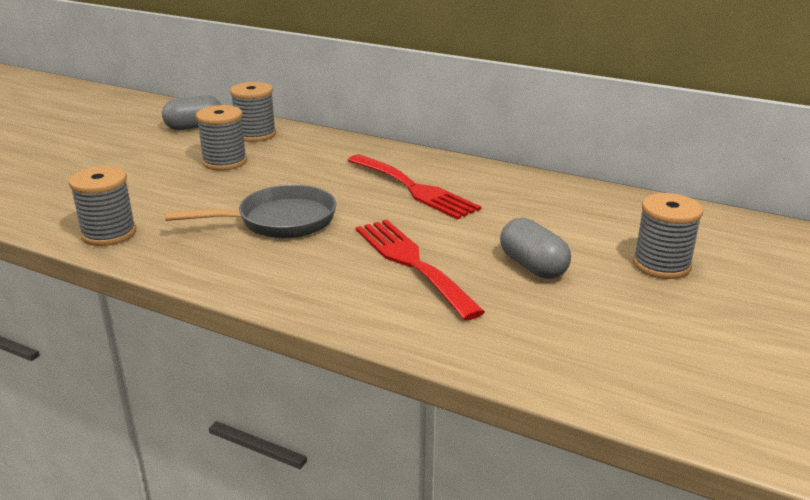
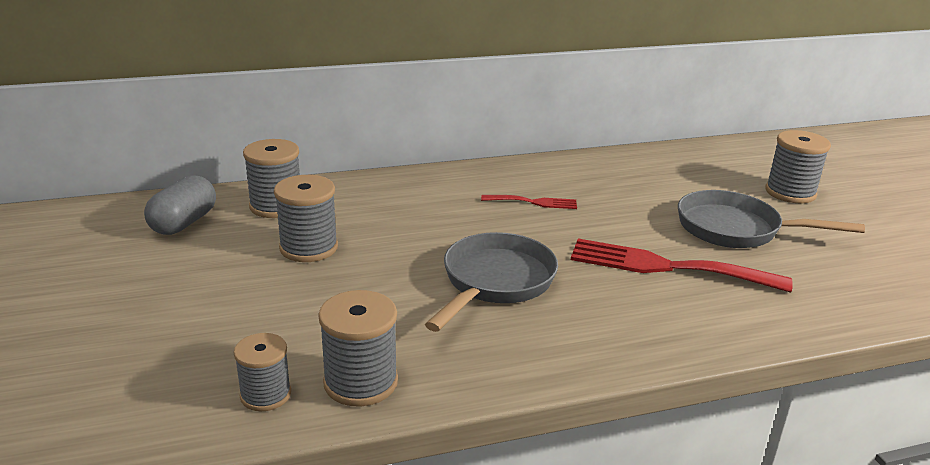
camera: 45 degrees left, 0 degrees up
(64, 218) = (265, 395): none -> grey spool
(414, 189) = (534, 202): red fork -> red fork, size x0.51
(533, 266) = (736, 229): grey capsule -> grey pan

